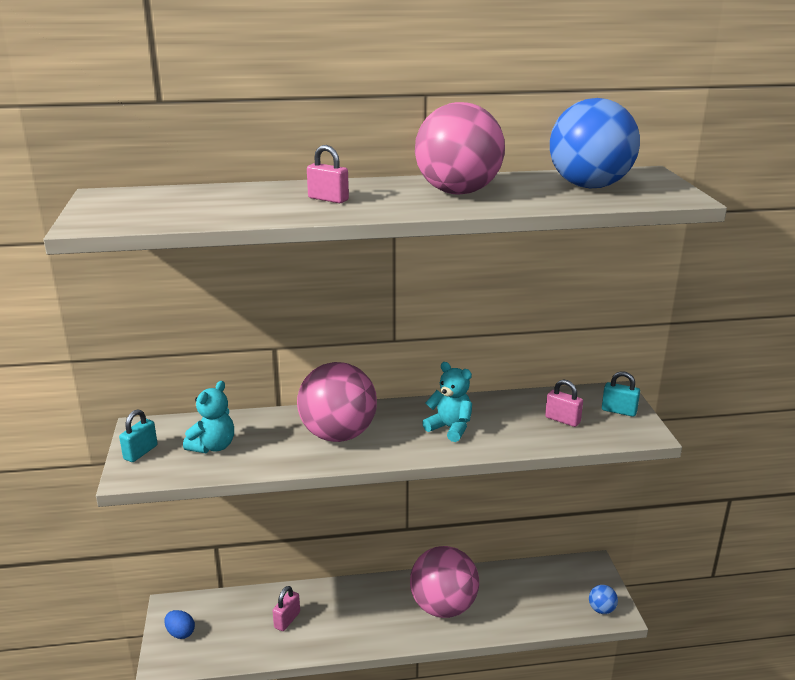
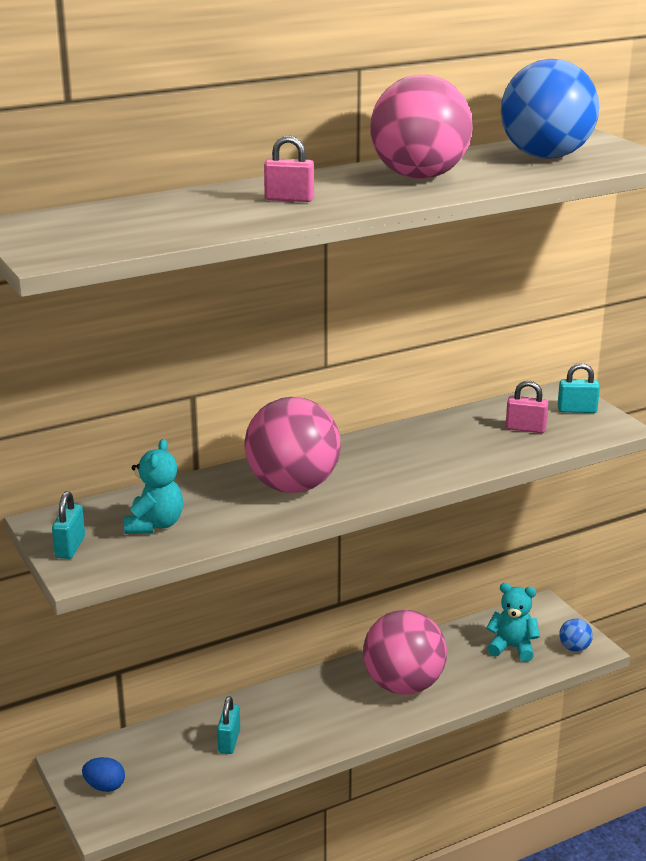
camera: 20 degrees left, 0 degrees up
(287, 620) = (229, 741): pink padlock -> turquoise padlock
(450, 428) = (413, 457): turquoise teddy bear -> turquoise teddy bear (512, 648)

